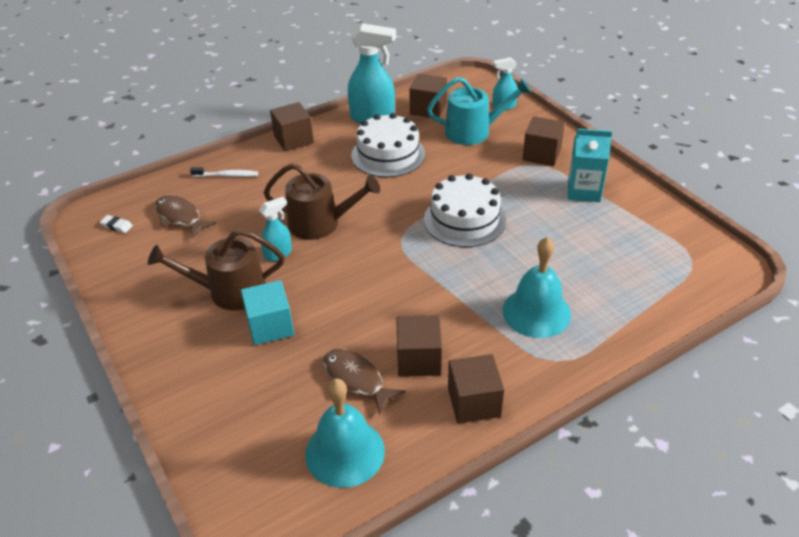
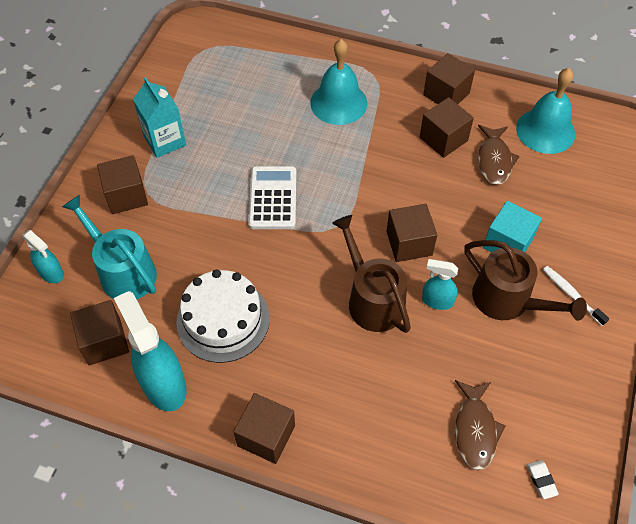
camera: 130 degrees left, 15 degrees up
(226, 175) = (381, 448): white toothbrush -> white toothbrush (572, 295)
(340, 268) = (409, 243): none -> brown cube
(464, 219) = (273, 198): white cake -> white calculator

